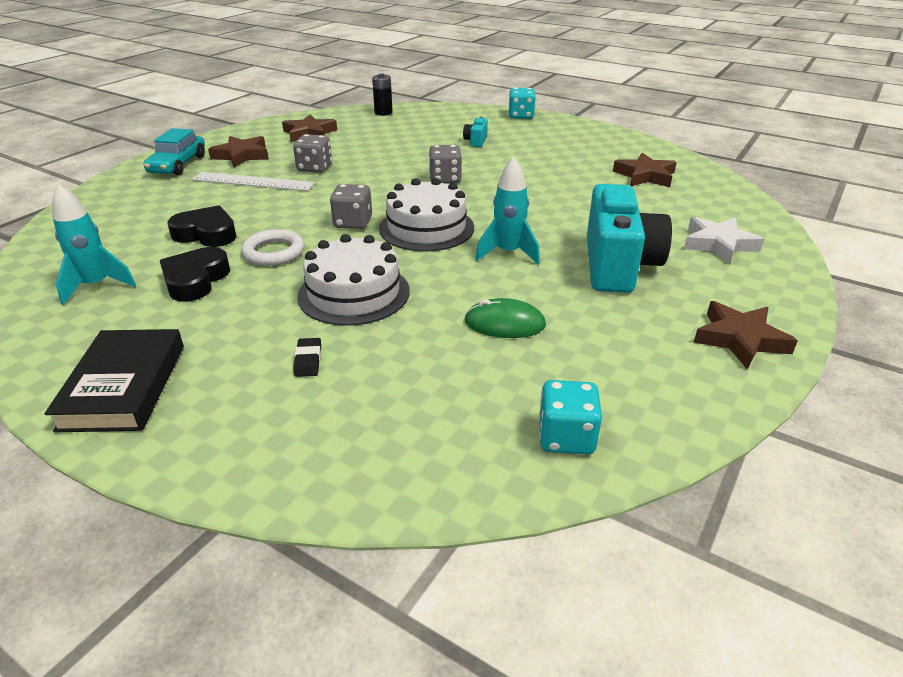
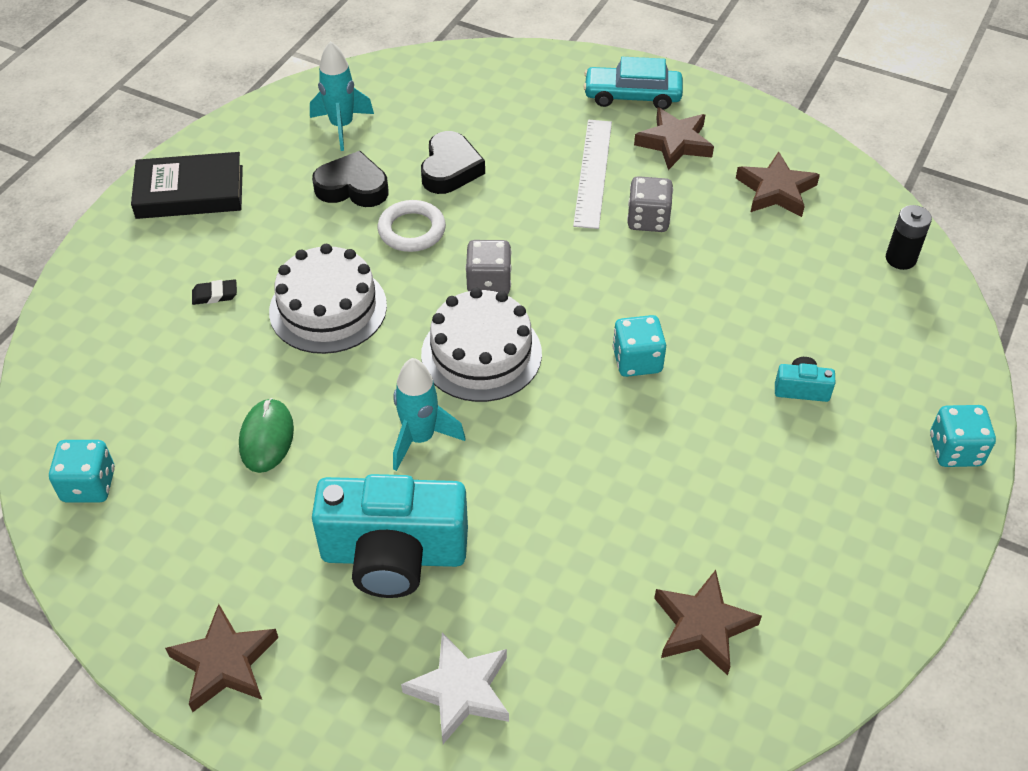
camera: 85 degrees right, 15 degrees up
(445, 179) = (637, 361): grey dice -> turquoise dice

